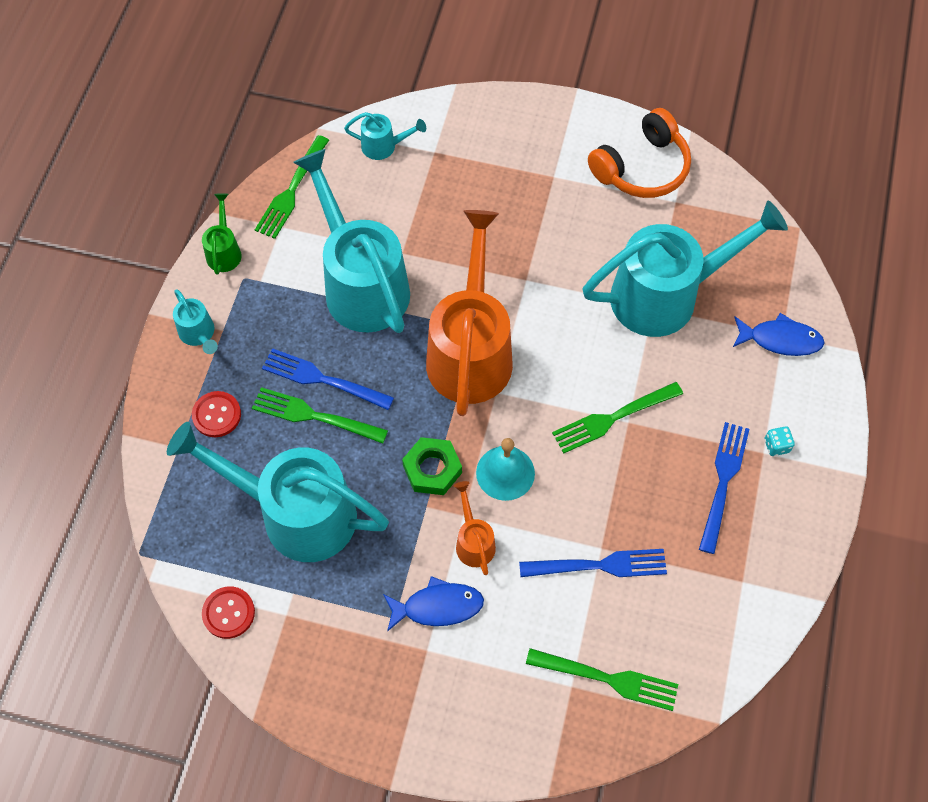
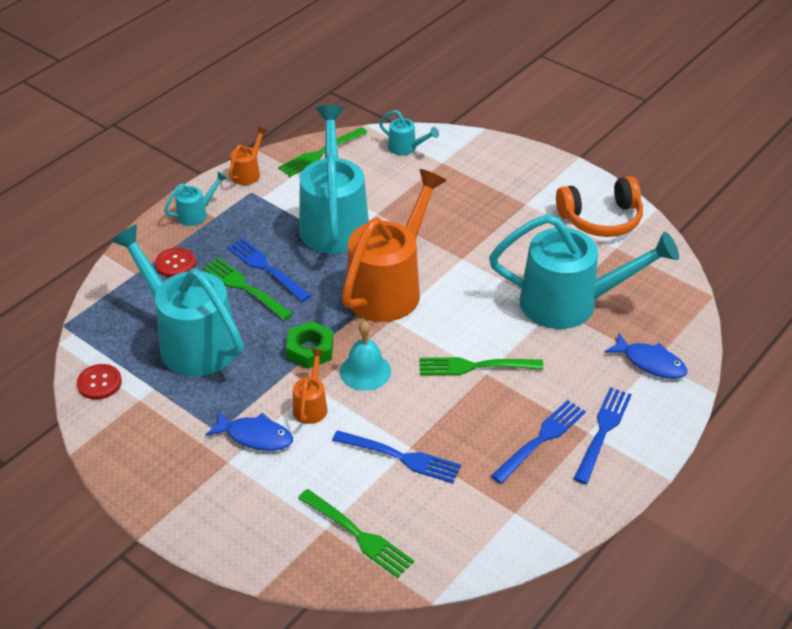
camera: 25 degrees right, 20 degrees down
(199, 334) = (196, 214): turquoise watering can -> turquoise watering can turned 120 degrees counterclockwise
(224, 251) = (248, 173): green watering can -> orange watering can
(776, 446) = (603, 431): turquoise dice -> blue fork

